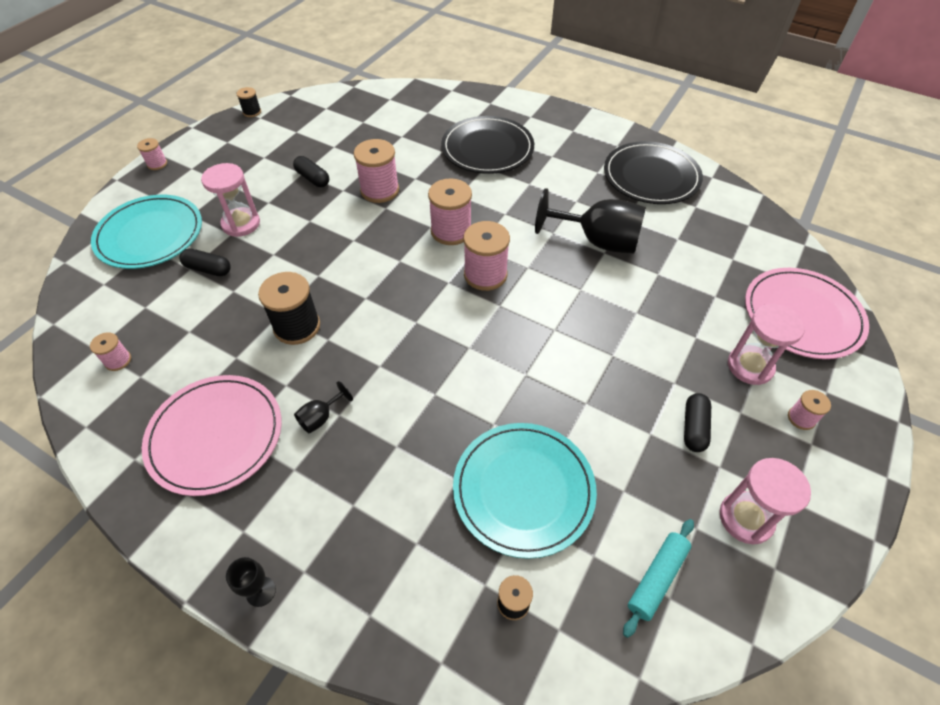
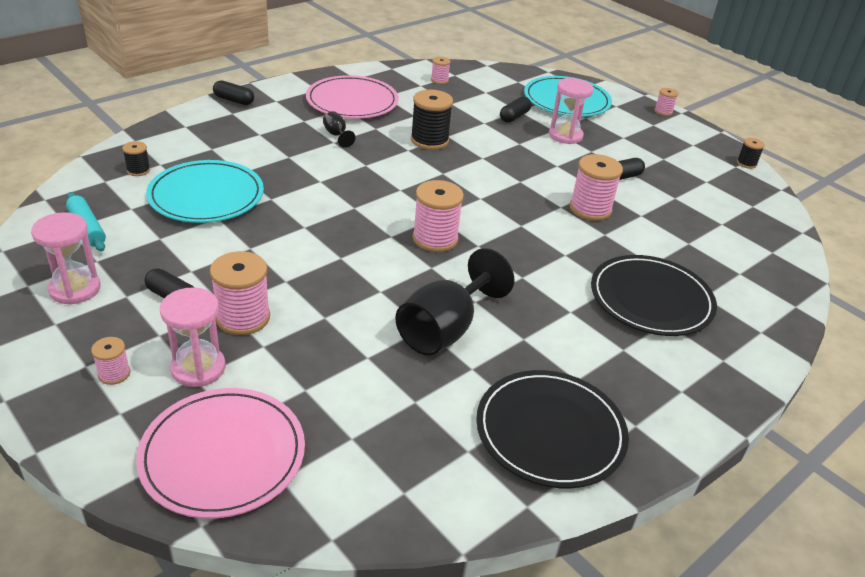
camera: 105 degrees right, 15 degrees down
(261, 591) = (234, 100): black goblet -> black capsule
(451, 231) = (508, 235): pink spool -> pink spool (243, 317)

